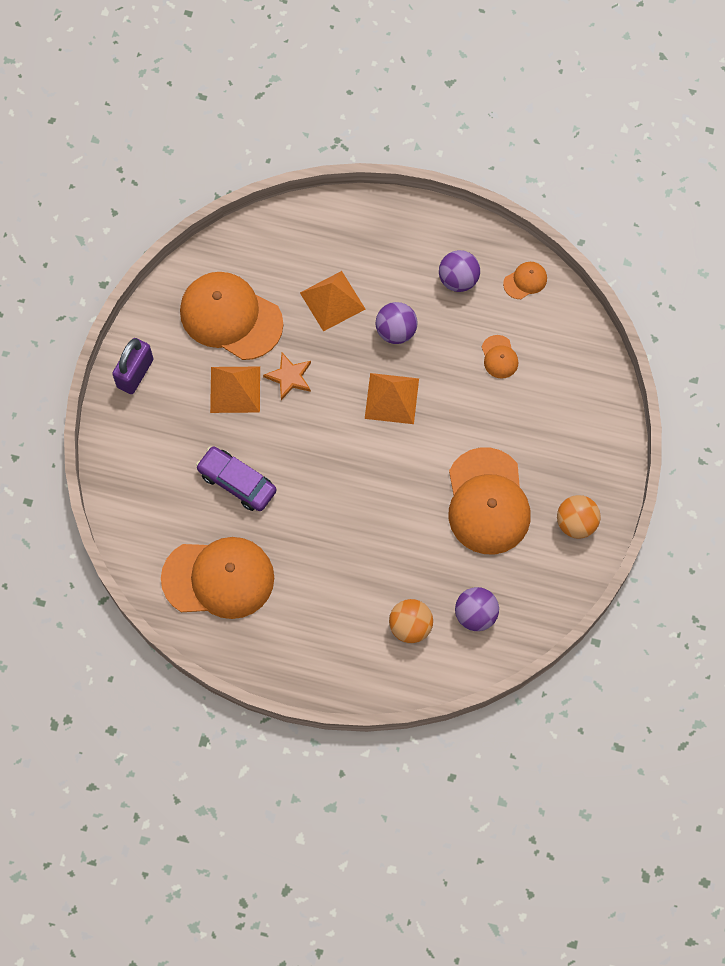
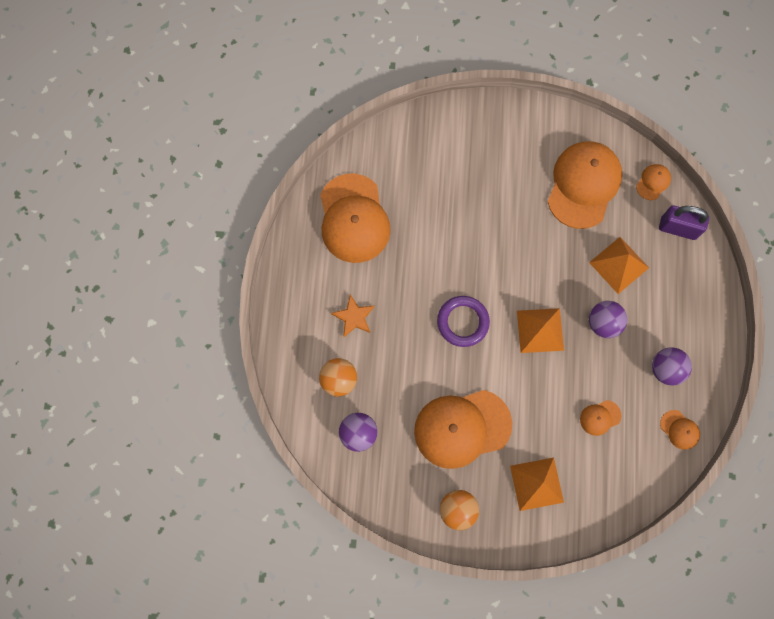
camera: 80 degrees right, 5 degrees up
(135, 373) = (516, 121): purple padlock -> purple padlock (678, 228)
(235, 389) = (519, 201): orange pyramid -> orange pyramid (536, 484)
(237, 482) = (438, 217): purple car -> none
(243, 244) = (653, 182): none -> orange cap
(289, 377) = (540, 242): orange star -> orange star (354, 317)
(367, 478) = (462, 322): none -> purple ring

